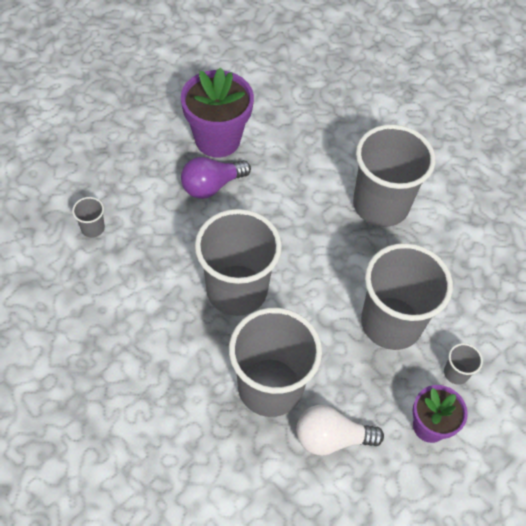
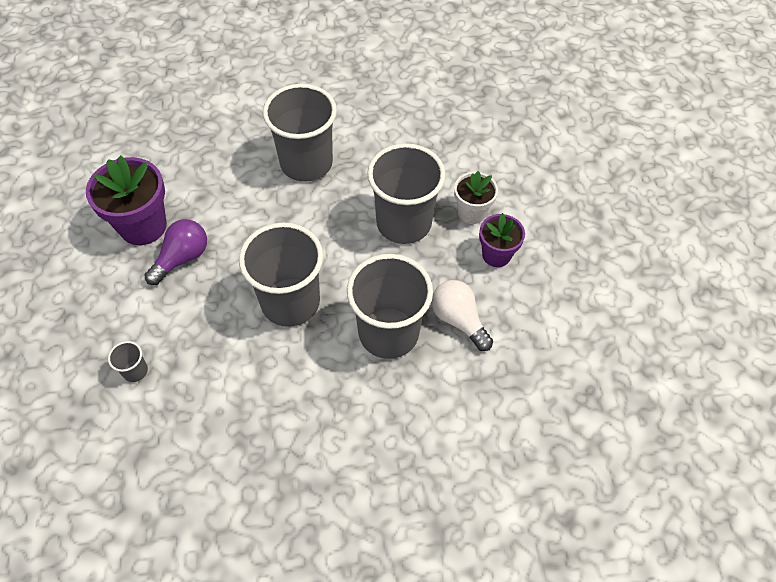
camera: 50 degrees left, 0 degrees up
(212, 186) = (182, 258): purple light bulb -> purple light bulb turned 150 degrees counterclockwise
(331, 438) = (458, 320): white light bulb -> white light bulb turned 105 degrees clockwise
(456, 373) = (471, 212): grey cup -> white flower pot

